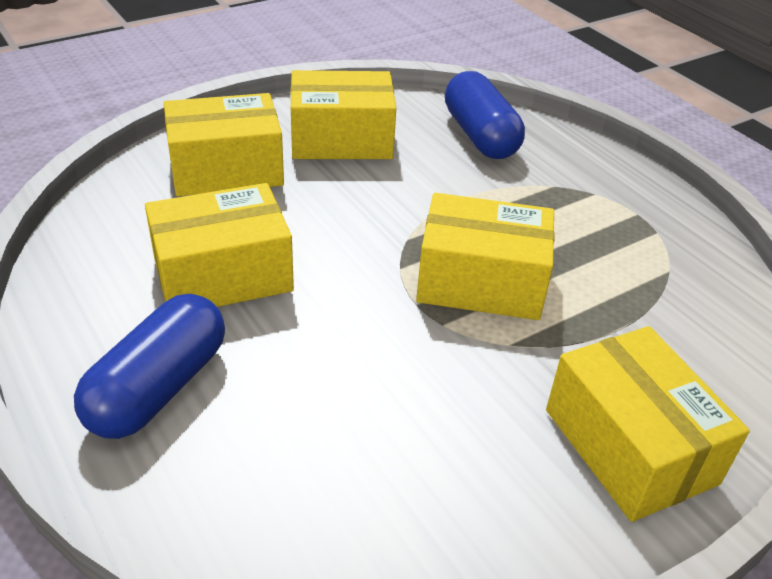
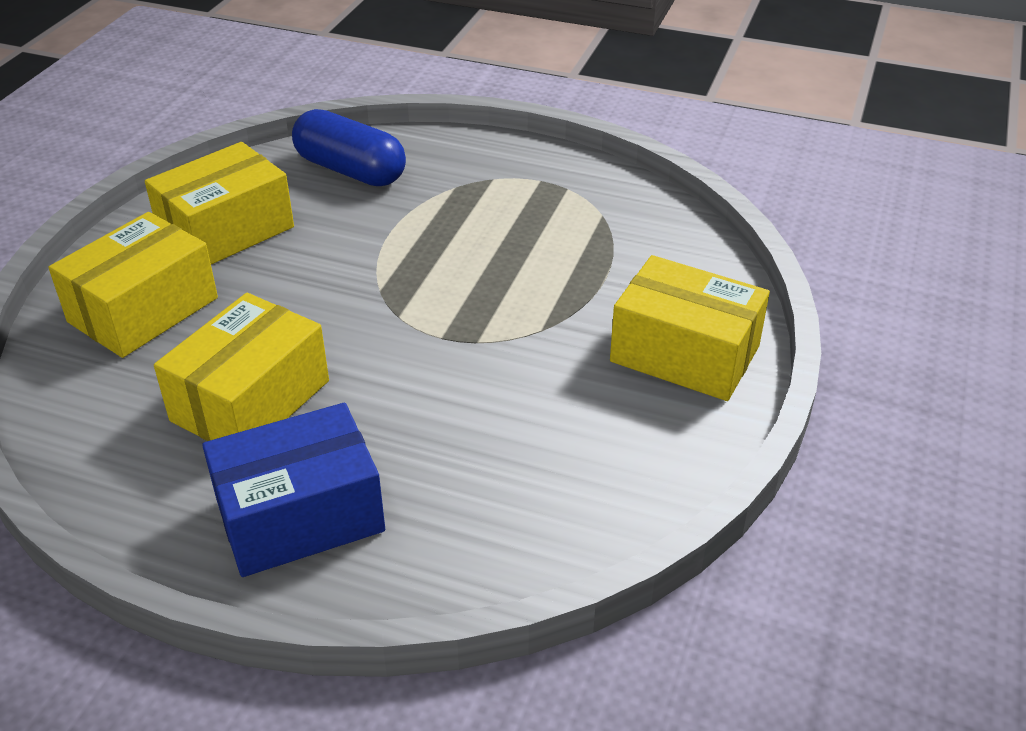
camera: 35 degrees left, 0 degrees up
(158, 387) = (300, 515): blue capsule -> blue box
(481, 282) = (474, 294): yellow box -> none

